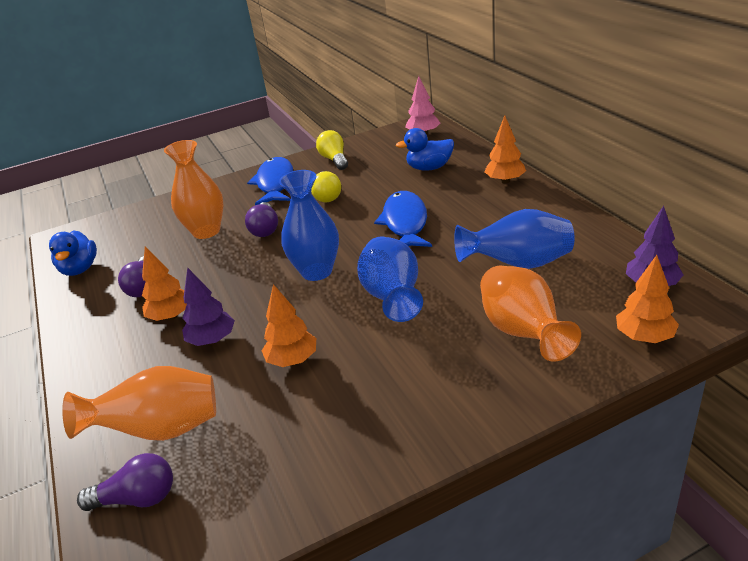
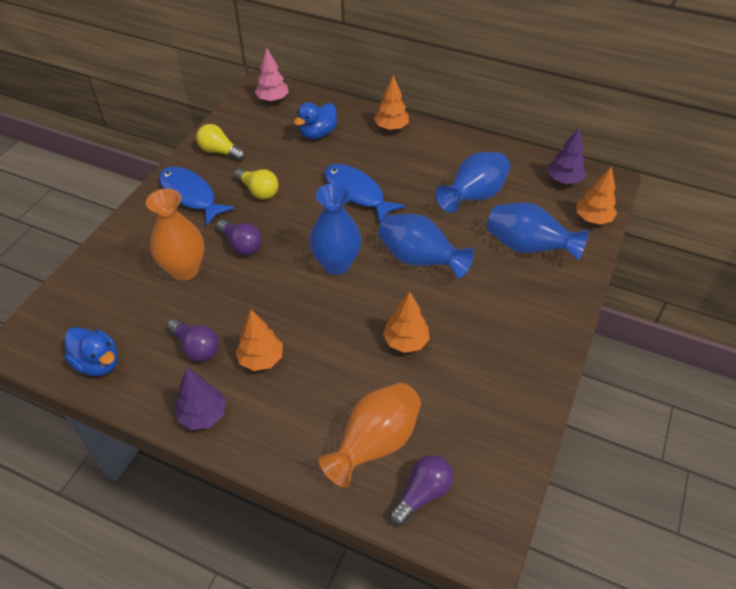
camera: 45 degrees left, 15 degrees up
(212, 340) = (324, 359): purple tree -> purple tree (203, 415)
(522, 333) = (527, 247): orange vase -> blue vase

